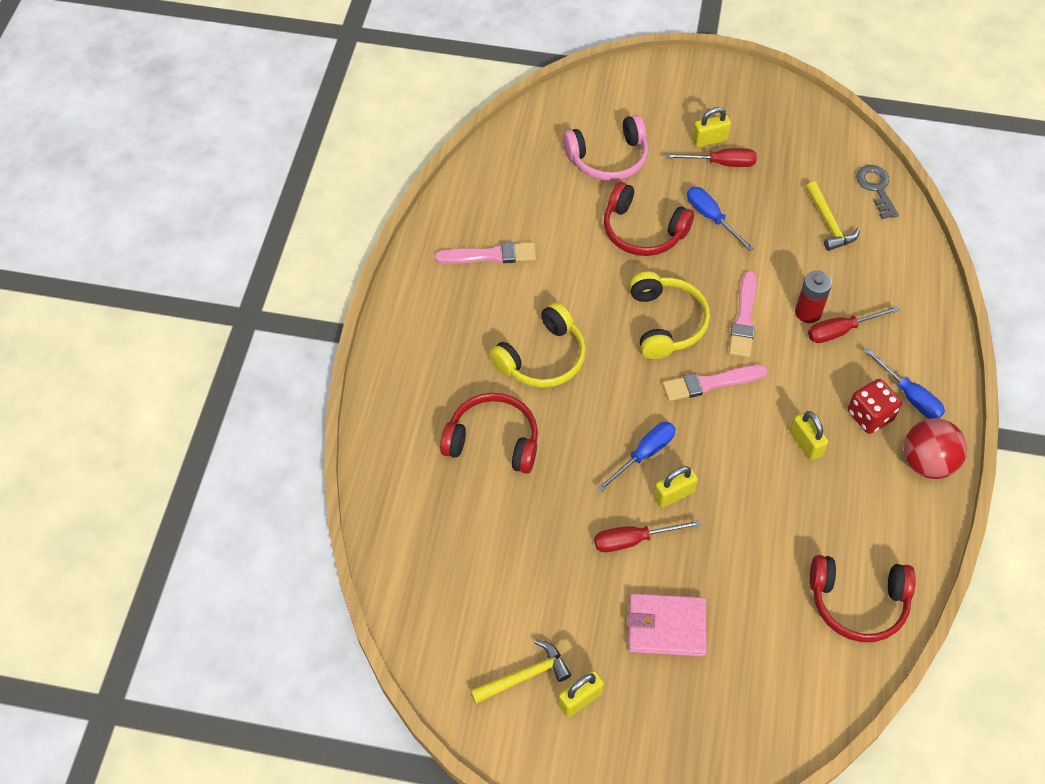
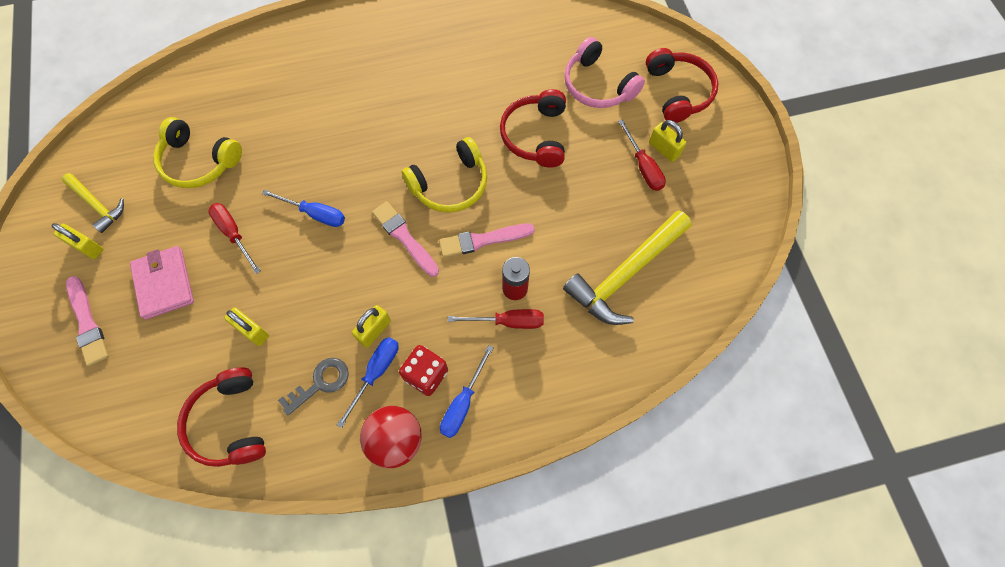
camera: 65 degrees right, 10 degrees up
(490, 255) = (456, 46): pink brush -> pink brush (87, 323)
(493, 441) = (288, 112): red headphones -> red headphones (678, 92)
(542, 358) = (376, 114): yellow headphones -> yellow headphones (199, 162)
(673, 494) = (285, 247): yellow padlock -> yellow padlock (252, 331)
(711, 218) = (578, 180): blue screwdriver -> blue screwdriver (376, 373)
(829, 223) = (625, 274): yellow hammer -> yellow hammer, size x1.81
(841, 331) = (508, 322): red screwdriver -> red screwdriver turned 135 degrees clockwise
(876, 188) = (691, 301): grey key -> grey key (320, 383)

